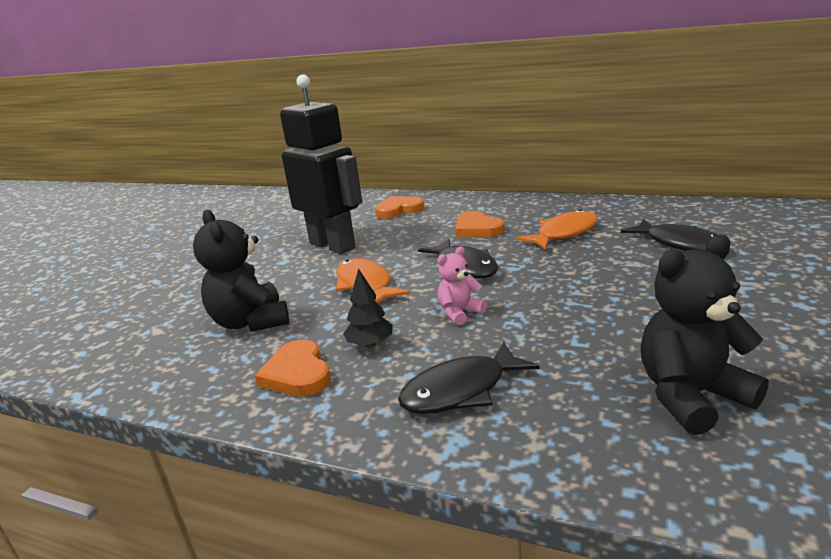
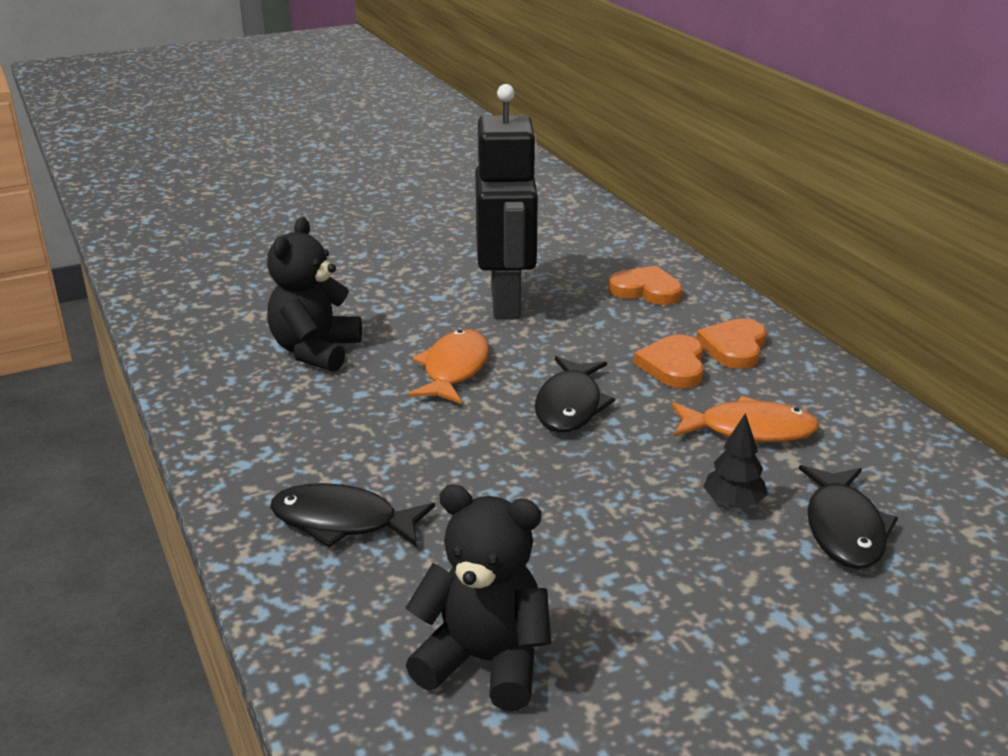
camera: 40 degrees right, 5 degrees up
(297, 373) = (271, 424): orange heart -> orange heart (734, 347)
(370, 344) = (355, 434): black tree -> black tree (733, 503)
(460, 313) = (471, 453): pink teddy bear -> none

